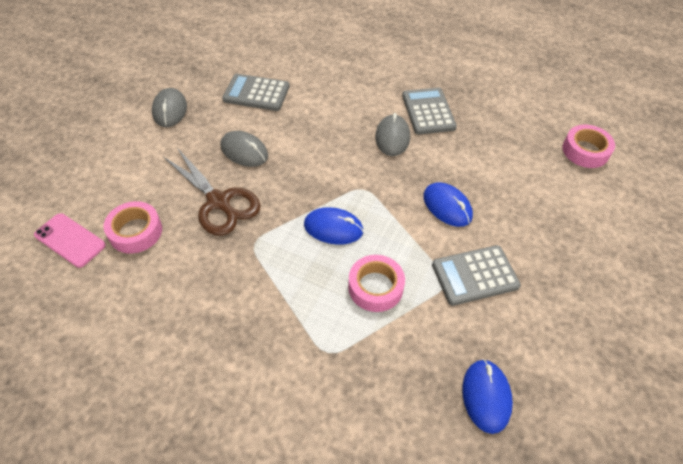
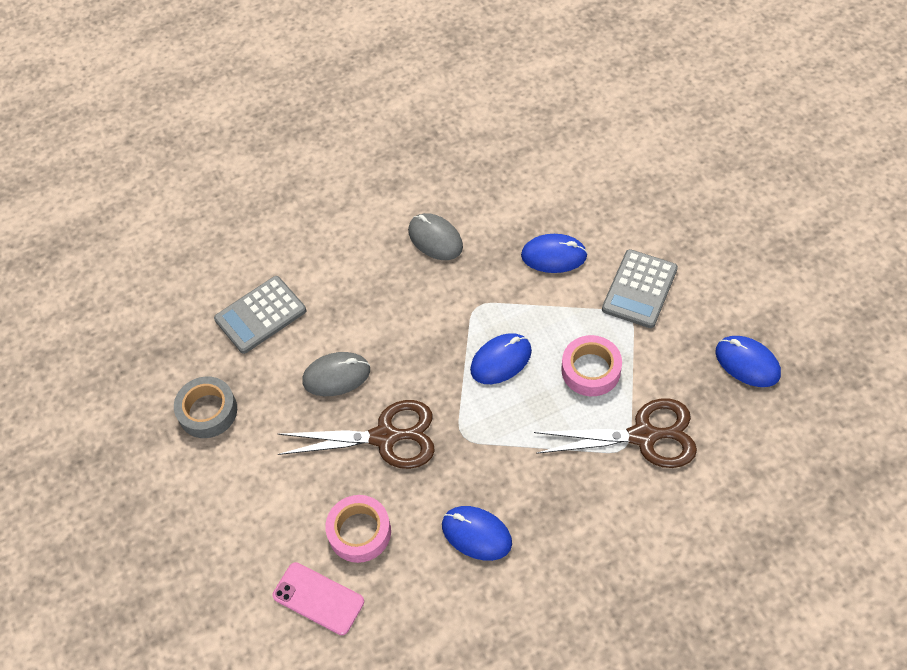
camera: 45 degrees left, 5 degrees up
(70, 240) = (318, 598): pink phone -> pink phone turned 45 degrees clockwise
(170, 110) = (208, 411): grey mouse -> grey tape
(180, 300) = (476, 534): none -> blue mouse
(349, 359) = (643, 436): none -> brown scissors
(428, 111) = (429, 186): grey calculator -> none
(585, 151) = (586, 107): pink tape -> none

